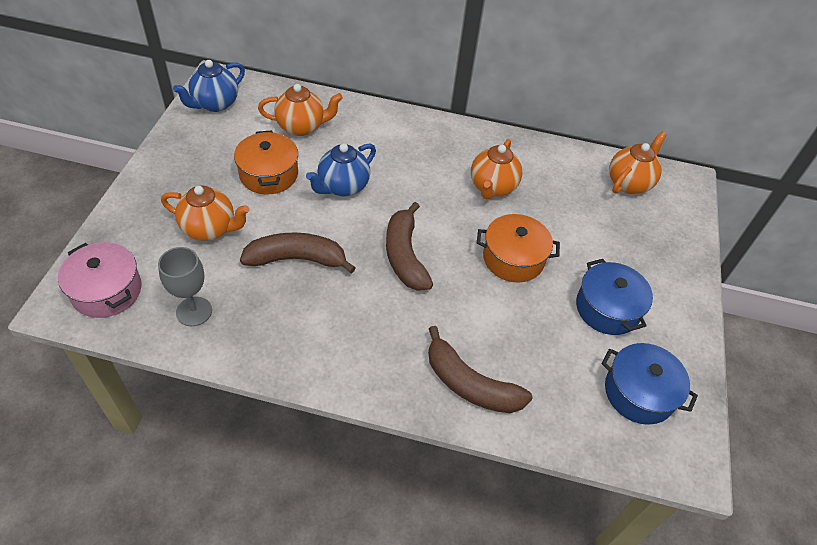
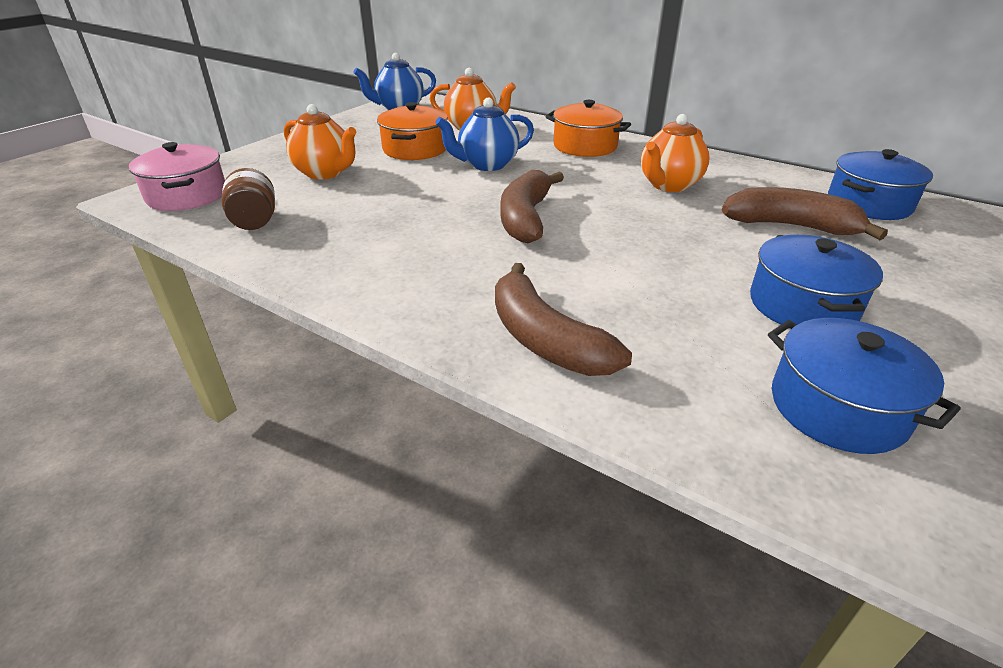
camera: 25 degrees right, 15 degrees down
(194, 311) = (255, 221): grey goblet -> brown jar
(297, 259) = (397, 203): brown banana -> brown banana (790, 226)
(513, 258) = (670, 240): orange pot -> orange pot (585, 146)
(629, 183) = (868, 204): orange teapot -> blue pot

